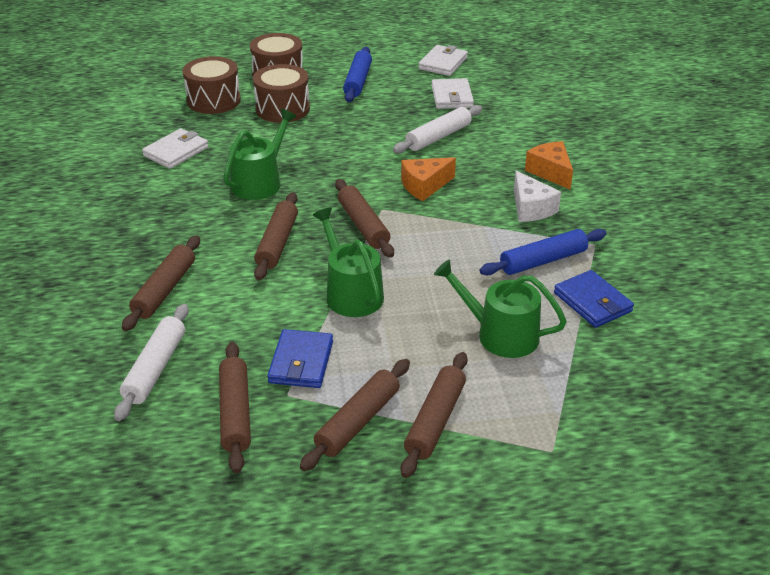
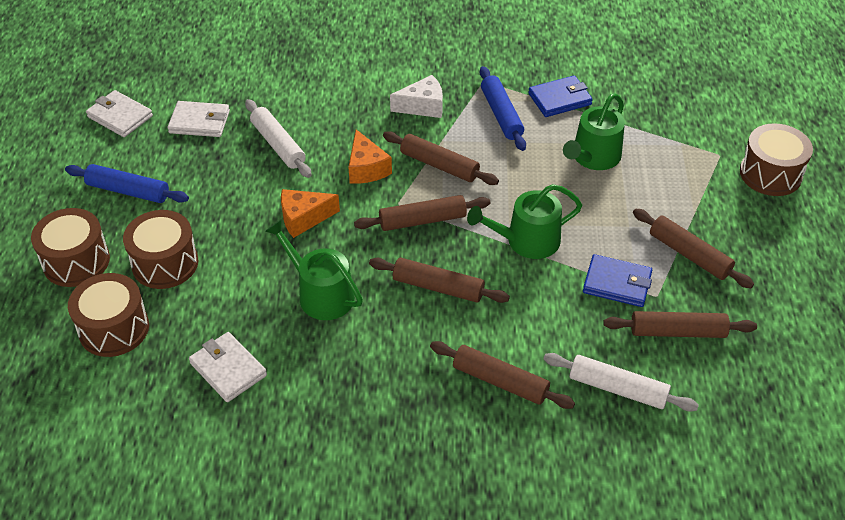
camera: 80 degrees left, 10 degrees up
(435, 420) = (689, 210): brown rolling pin -> brown rolling pin (439, 165)
(533, 505) = (770, 174): none -> brown drum
(550, 172) = (368, 83): orange cheese -> orange cheese (304, 218)

